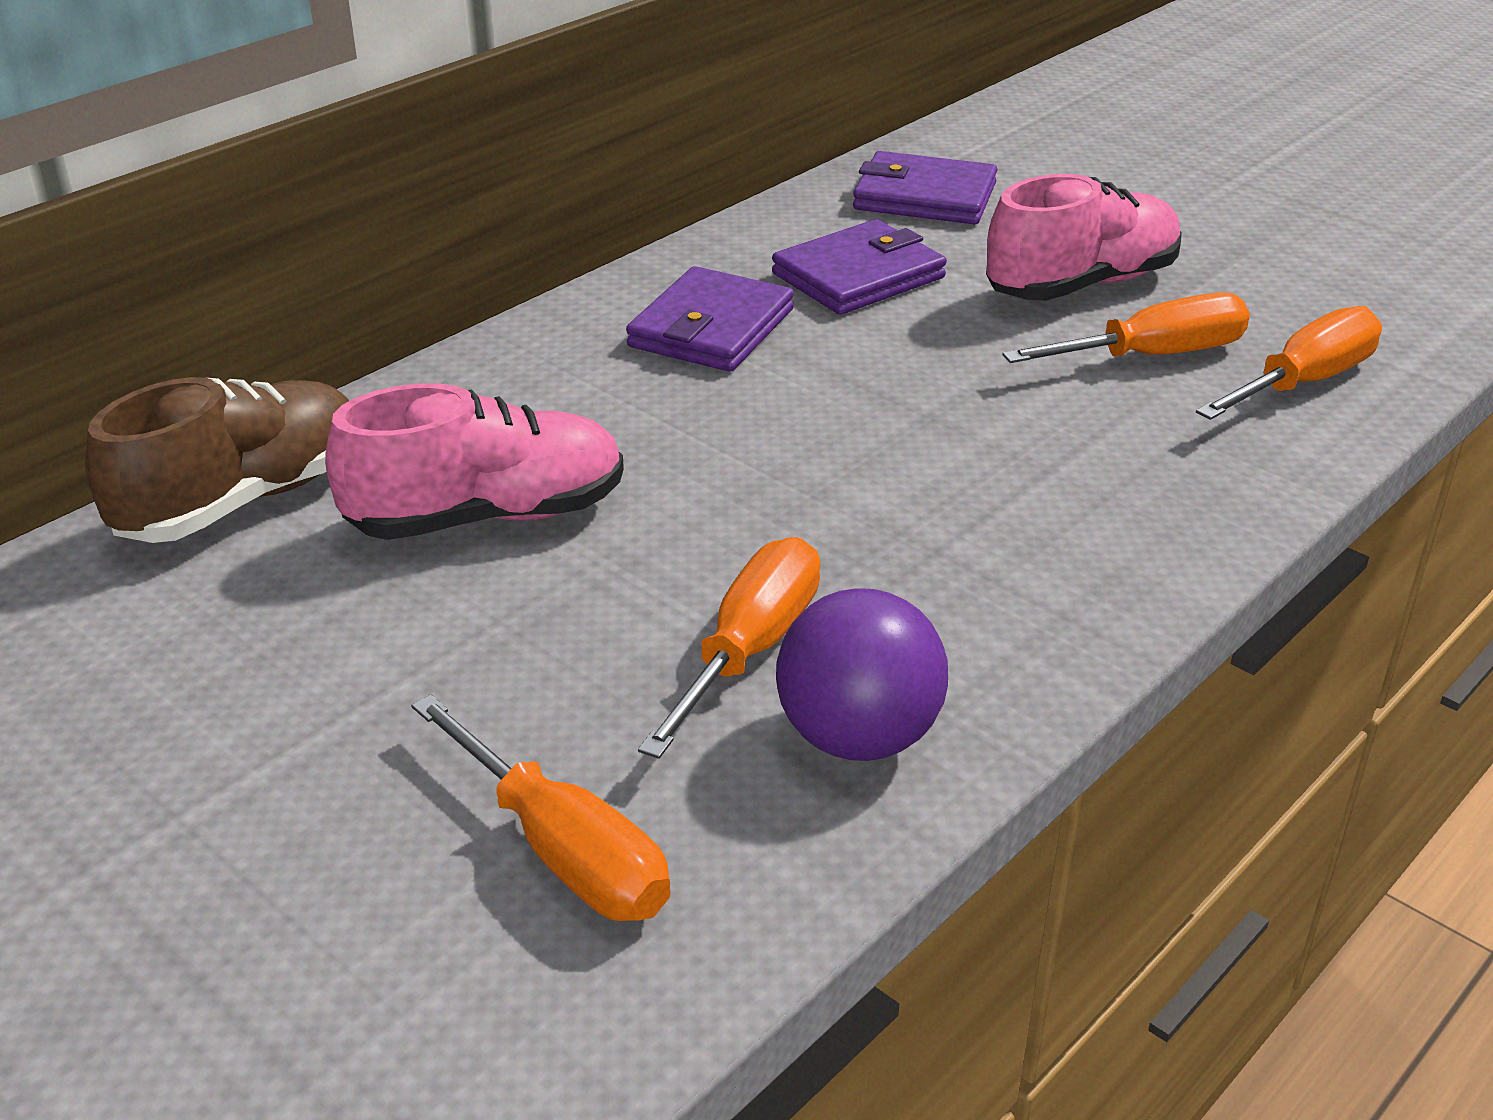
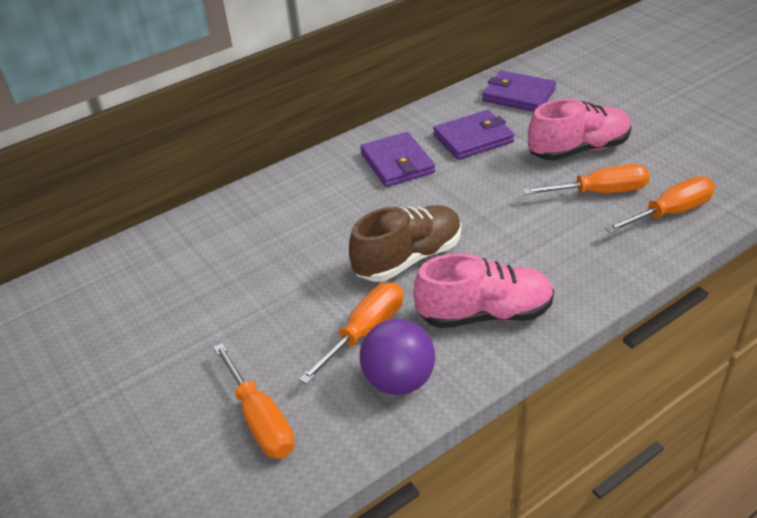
camera: 15 degrees right, 5 degrees up
(243, 500) = (176, 237): brown shoe -> brown shoe (408, 258)
(487, 516) = (273, 254): pink shoe -> pink shoe (485, 314)
(711, 328) = (397, 163): purple wallet -> purple wallet turned 60 degrees counterclockwise

